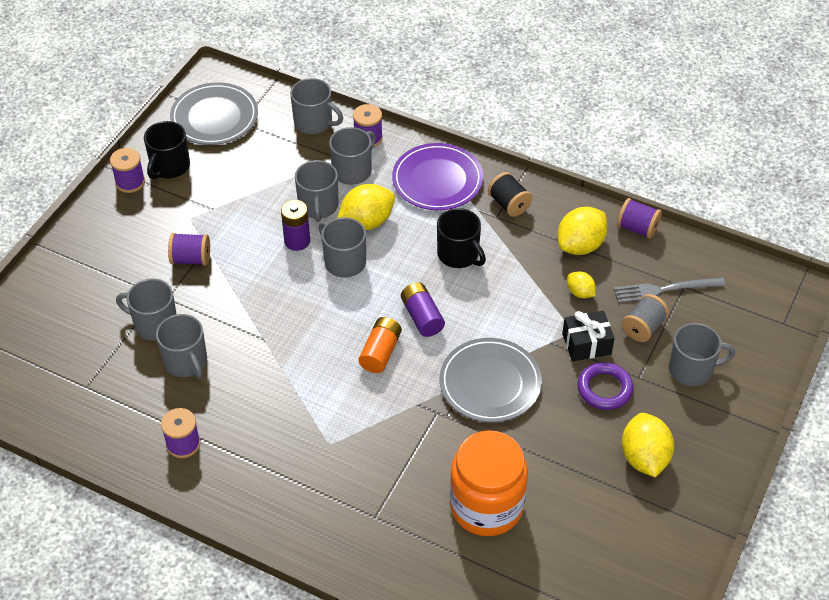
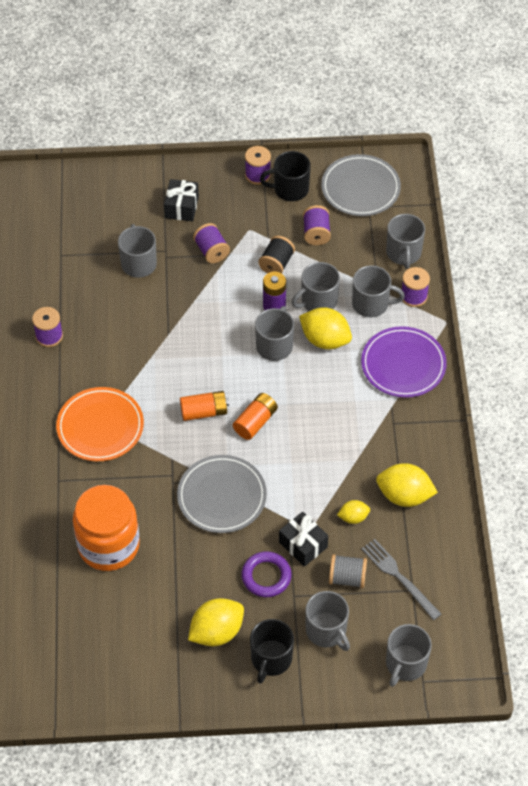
camera: 60 degrees right, 5 degrees up
(115, 258) = (182, 207): none -> black gift
(186, 362) = (118, 299): grey mug -> grey mug (405, 664)
(334, 448) = (100, 426): none -> orange plate
(422, 317) = (255, 422): purple battery -> orange battery
(459, 254) = (334, 416): black mug -> black mug (271, 659)
(509, 204) = (413, 425): black spool -> black spool (276, 264)
(580, 292) = (353, 517): yellow lemon -> yellow lemon turned 60 degrees clockwise
(637, 228) = (453, 529): purple spool -> purple spool (316, 233)

